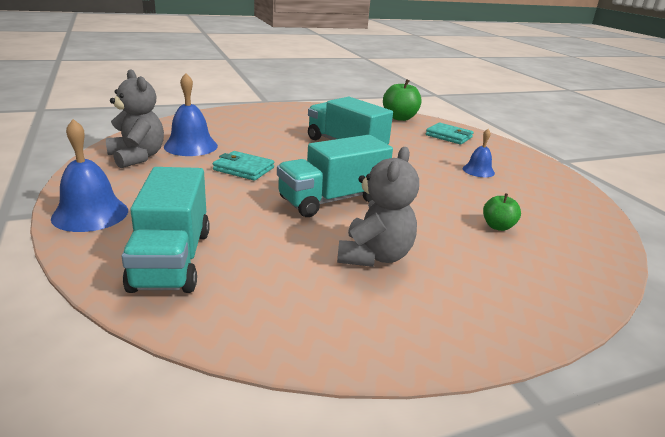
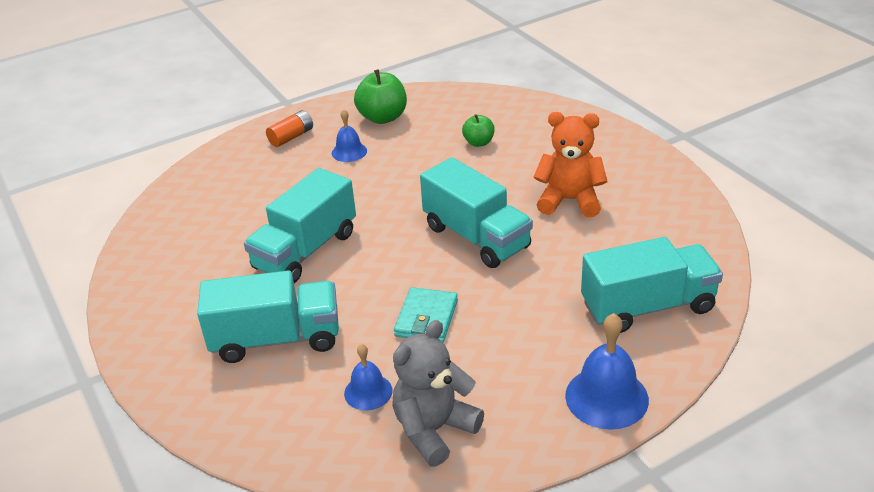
camera: 95 degrees left, 10 degrees up
(191, 146) = (368, 392): blue bell -> blue bell, size x0.60
(261, 131) = (276, 339): none -> turquoise truck
(374, 256) = (569, 200): grey teddy bear -> orange teddy bear
(400, 118) = (164, 217): green apple -> green apple (383, 117)
(449, 136) = (236, 173): turquoise wallet -> none
(501, 155) = (291, 137): none -> orange battery

